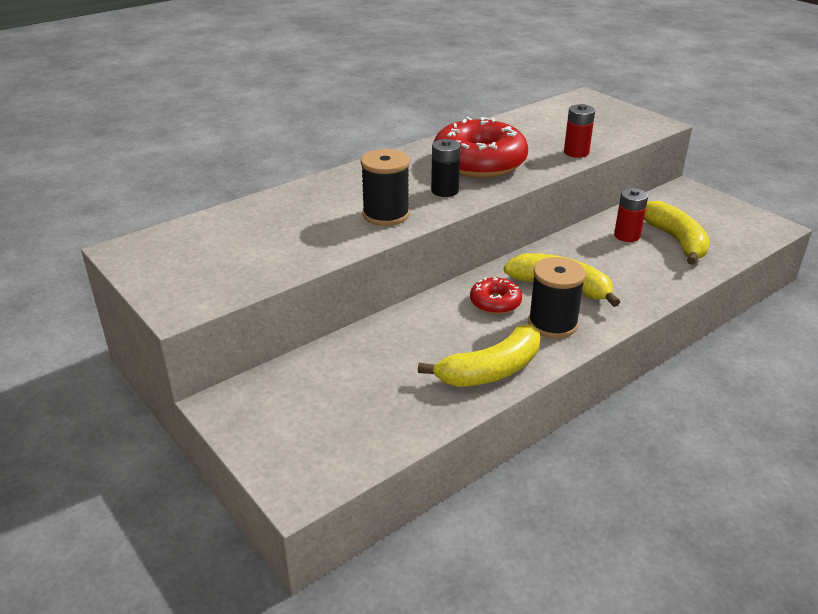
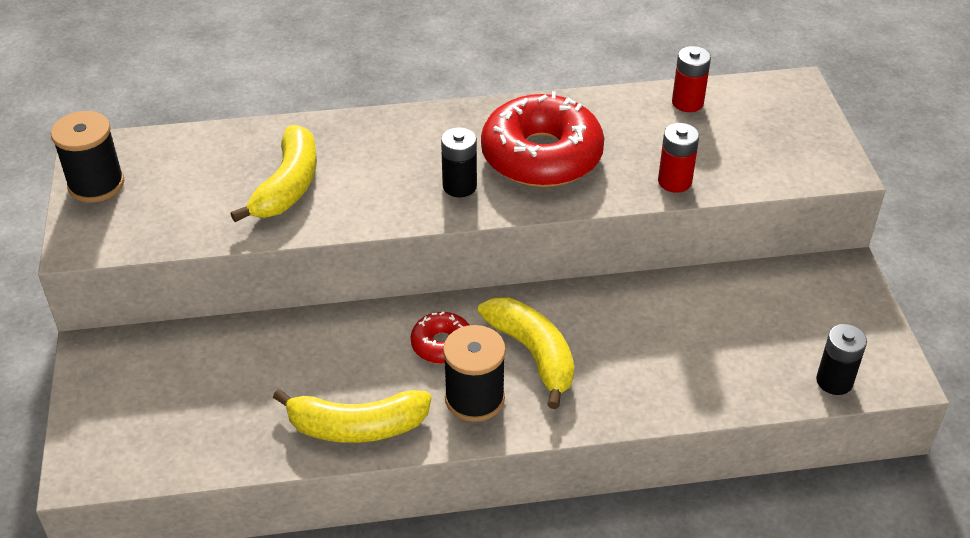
camera: 30 degrees right, 10 degrees up
(386, 215) = (365, 198): black spool -> black spool (96, 184)
(627, 235) = (687, 314): red battery -> red battery (687, 102)
(676, 240) = (741, 346): yellow banana -> yellow banana (288, 186)
(746, 239) = (834, 381): none -> black battery

